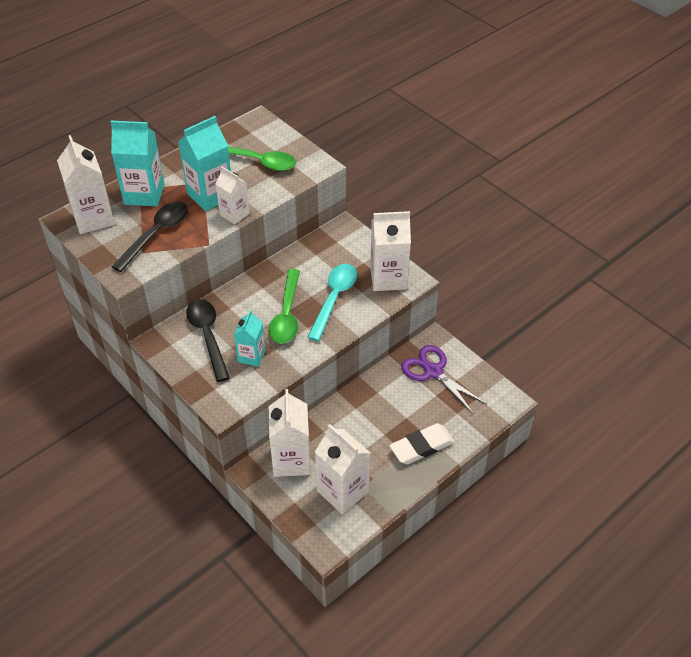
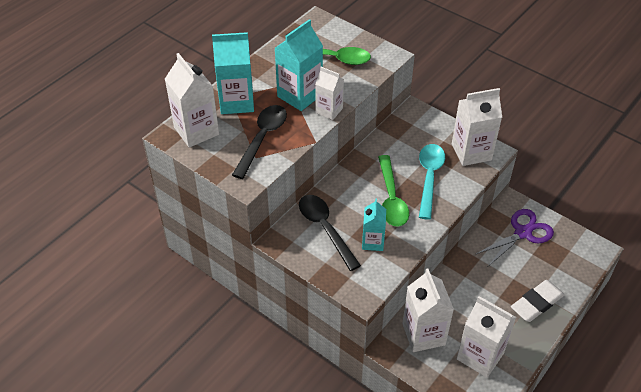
camera: 10 degrees left, 0 degrees up
(433, 372) = (523, 233): purple scissors -> purple scissors turned 105 degrees clockwise

